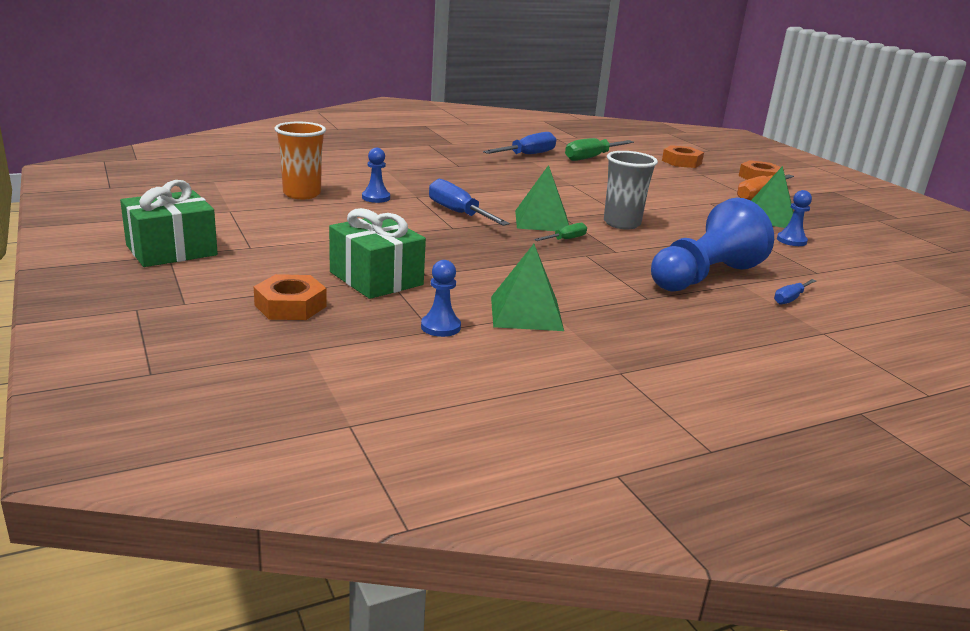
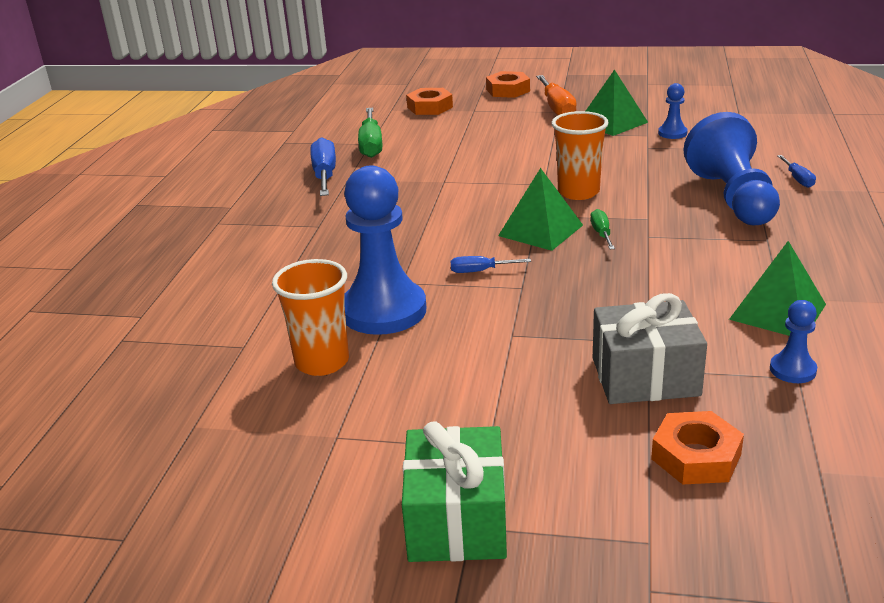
camera: 50 degrees left, 5 degrees up
(376, 198) = (384, 311): blue pawn -> blue pawn, size x2.21
(376, 278) = (645, 376): green gift -> grey gift
(458, 213) = (480, 271): blue screwdriver -> blue screwdriver, size x0.54
(621, 223) = (578, 192): grey cup -> orange cup

